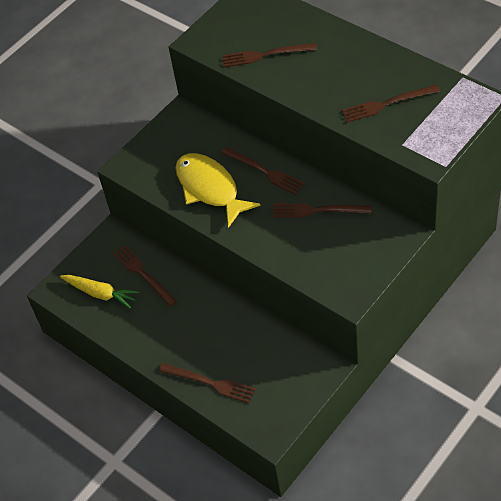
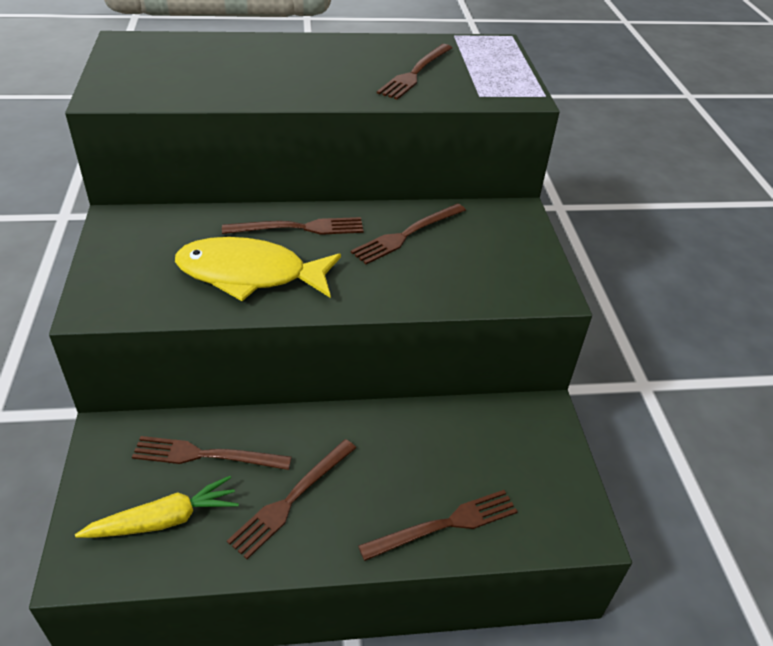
camera: 55 degrees left, 10 degrees down
(265, 55) = (218, 80): brown fork -> brown fork (292, 499)

